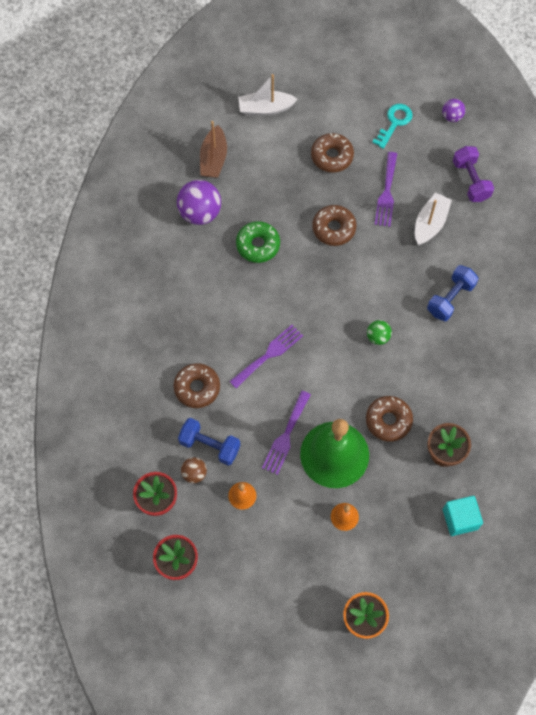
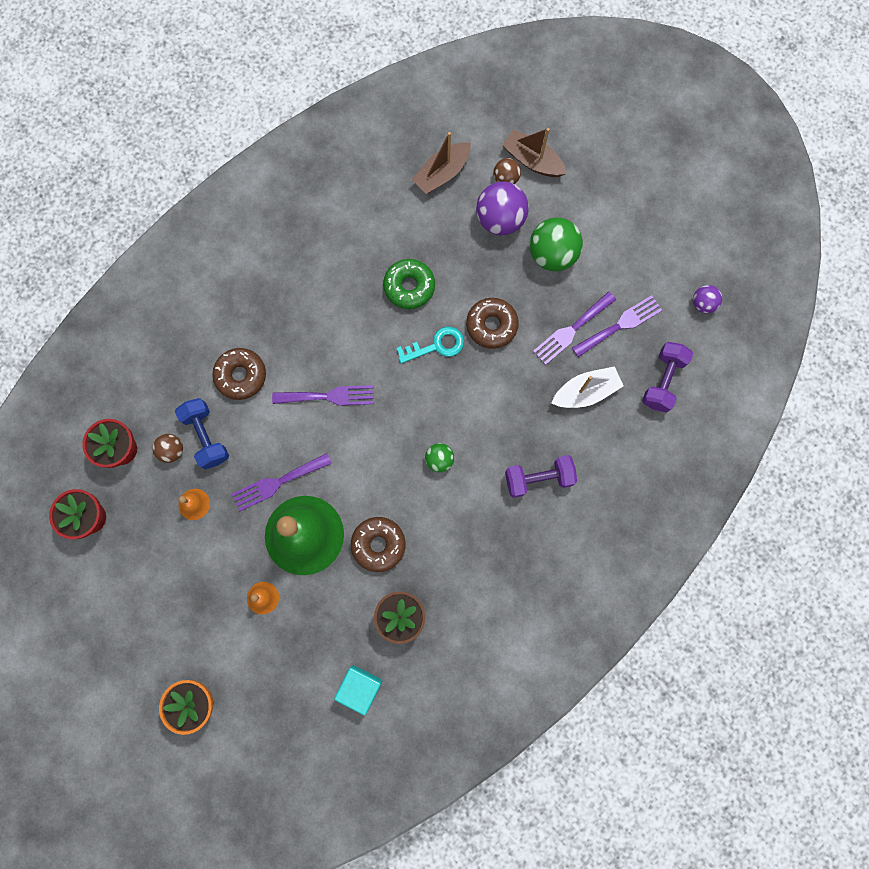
camera: 40 degrees right, 10 degrees up
(200, 213) = (385, 215): purple ball -> purple ball (500, 220)
(258, 132) = (506, 178): none -> brown ball
(265, 108) = (532, 160): white boat -> brown boat
(332, 156) = (552, 255): brown donut -> green ball
(394, 123) = (641, 267): turquoise key -> turquoise key (436, 345)
(413, 167) = (620, 325): none -> purple fork
(450, 298) = (538, 478): blue dumbbell -> purple dumbbell

